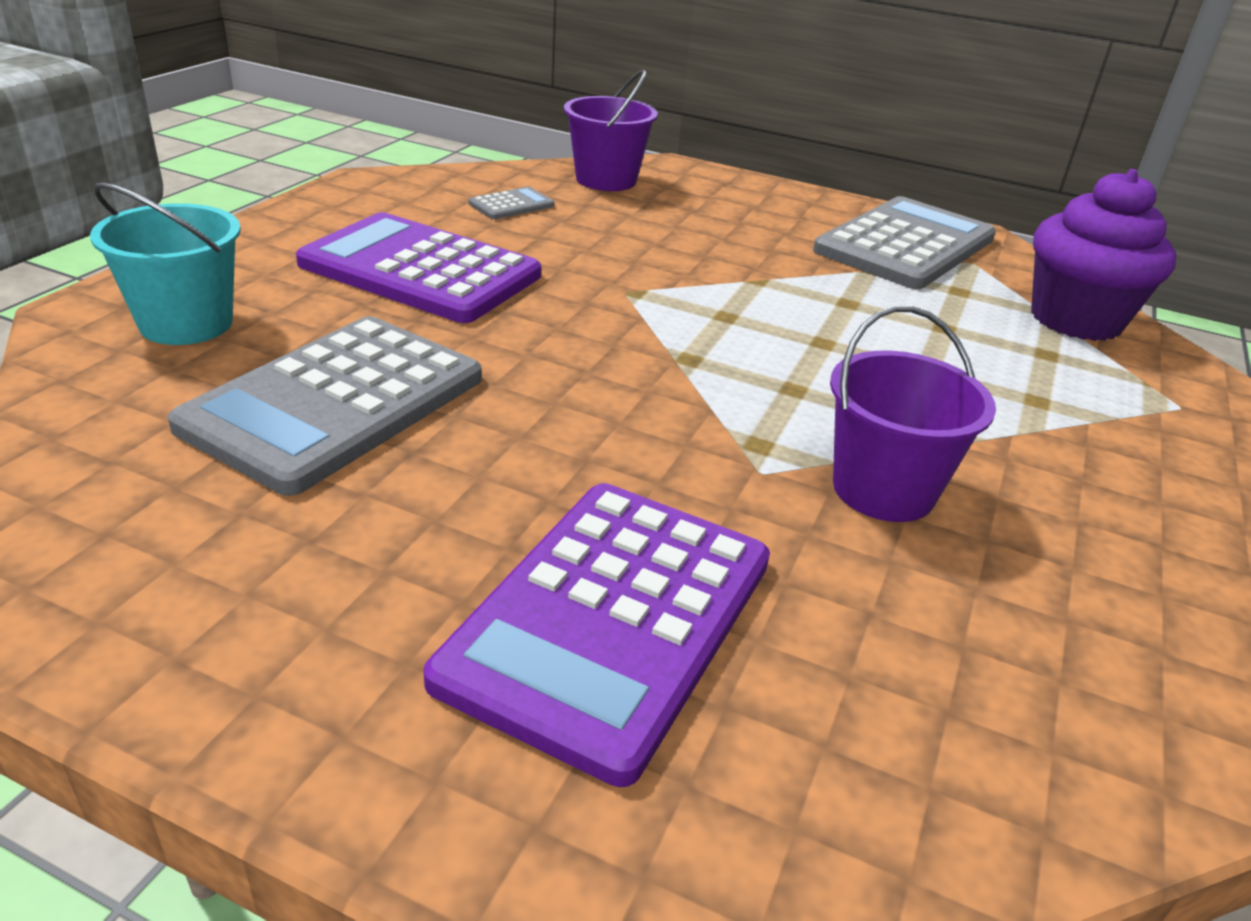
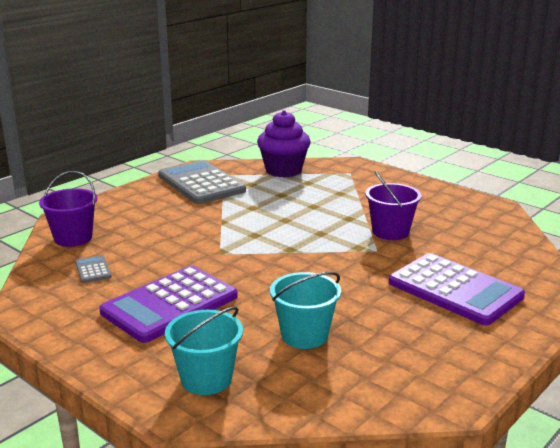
camera: 70 degrees left, 10 degrees down
(335, 402) = (304, 335): grey calculator -> turquoise bucket

